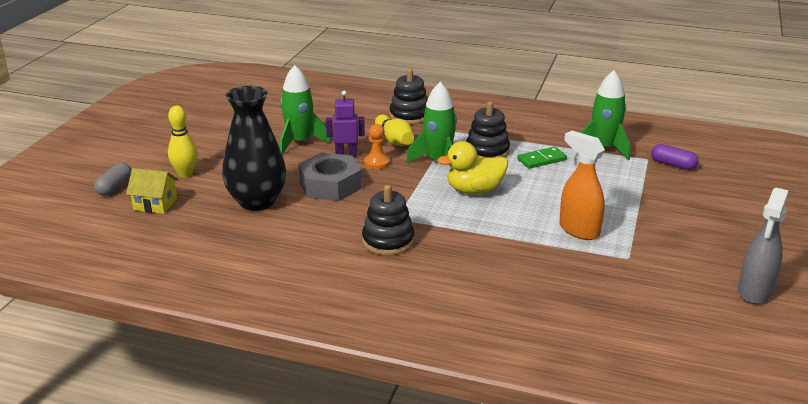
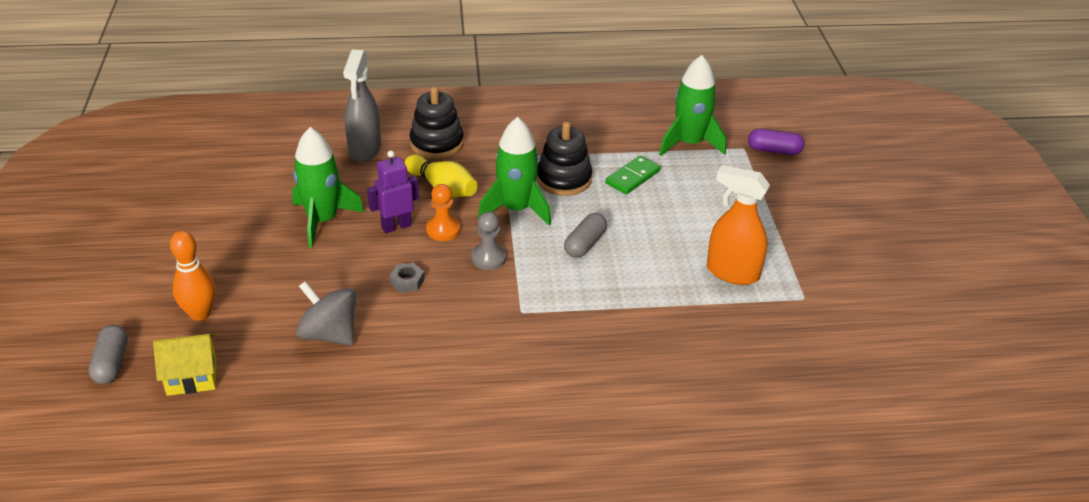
camera: 25 degrees left, 10 degrees up
(185, 174) = (200, 313): yellow bowling pin -> orange bowling pin
(257, 201) = (329, 334): black vase -> grey spinning top
(330, 185) = (407, 281): grey nut -> grey nut, size x0.40
(388, 241) = (532, 350): black stacking toy -> none
(397, 184) = (488, 258): none -> grey pawn
(474, 190) = (585, 244): yellow duck -> grey capsule
(754, 292) = (946, 308): grey spray bottle -> grey spray bottle (364, 149)

